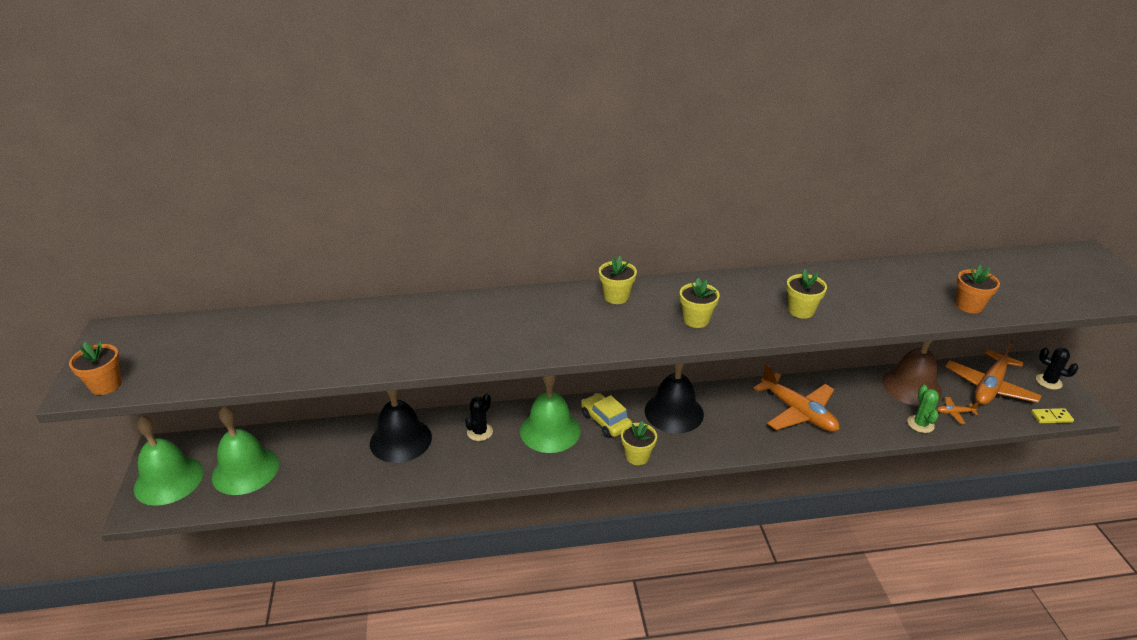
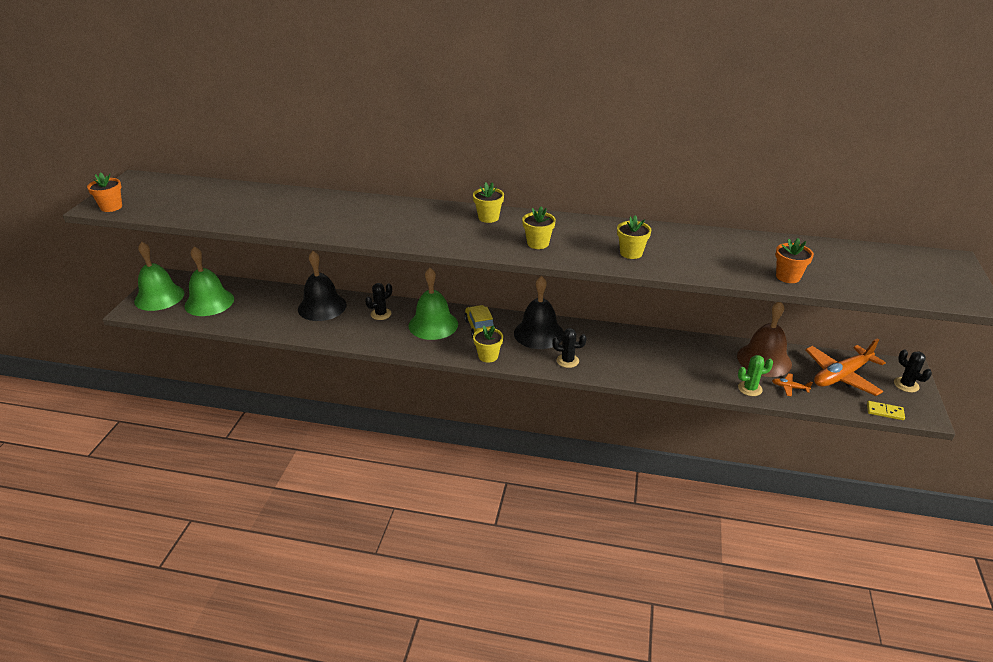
camera: 20 degrees right, 0 degrees up
(725, 439) = (567, 361): none -> black cactus
(798, 412) = (644, 356): orange plane -> none
(920, 424) = (750, 388): green cactus -> green cactus turned 60 degrees clockwise

